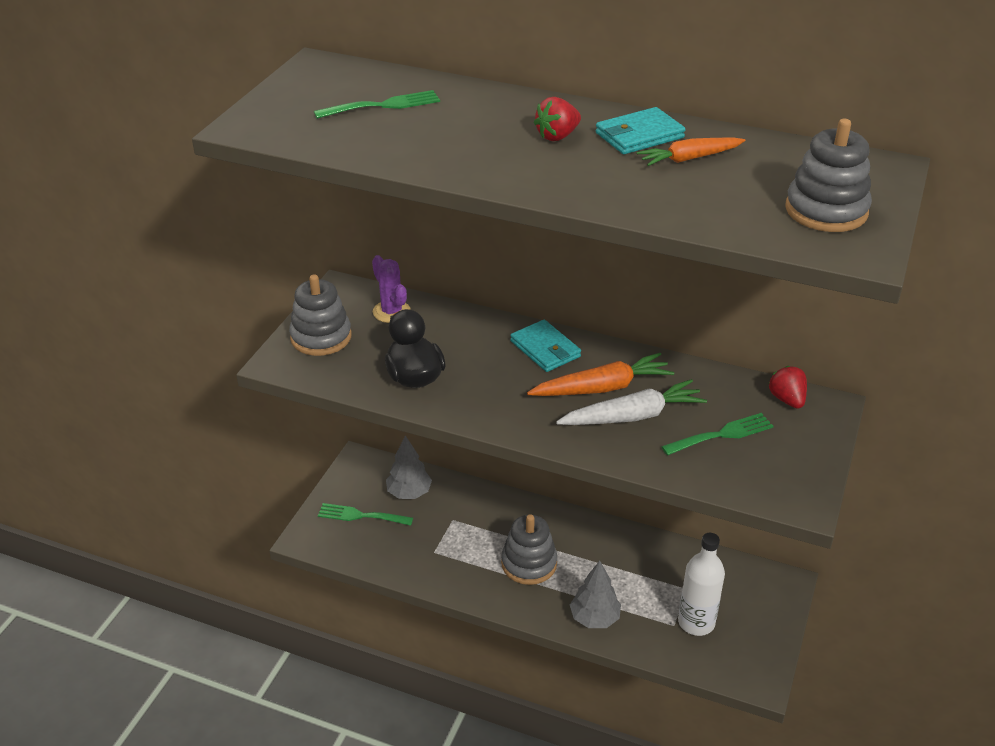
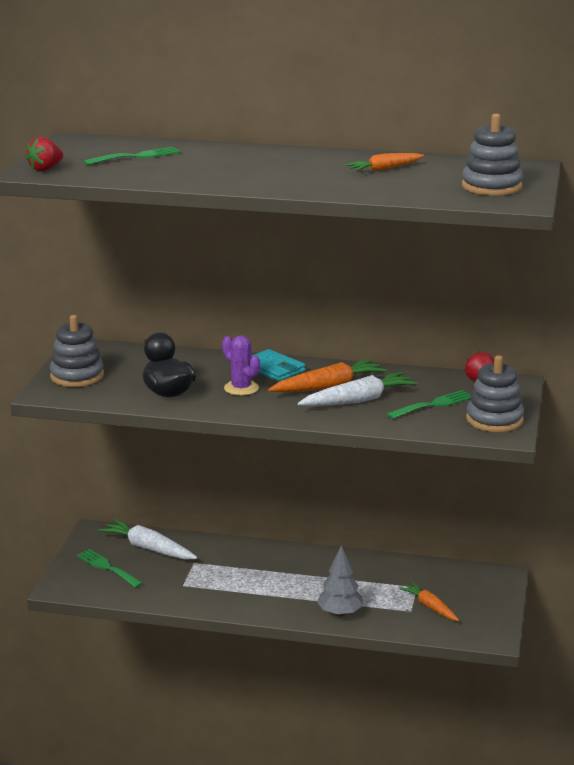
camera: 10 degrees left, 15 degrees down
(361, 516) = (107, 568): green fork -> green fork turned 45 degrees clockwise
(391, 312) = (133, 357): purple cactus -> purple cactus (241, 388)
(409, 493) = (148, 548): grey tree -> white carrot
(529, 563) = (272, 584): grey stacking toy -> grey stacking toy (494, 420)
(557, 136) = (280, 164): red strawberry -> red strawberry (45, 169)
(639, 135) = (343, 160): turquoise wallet -> none
(696, 622) = (430, 607): white bottle -> orange carrot

